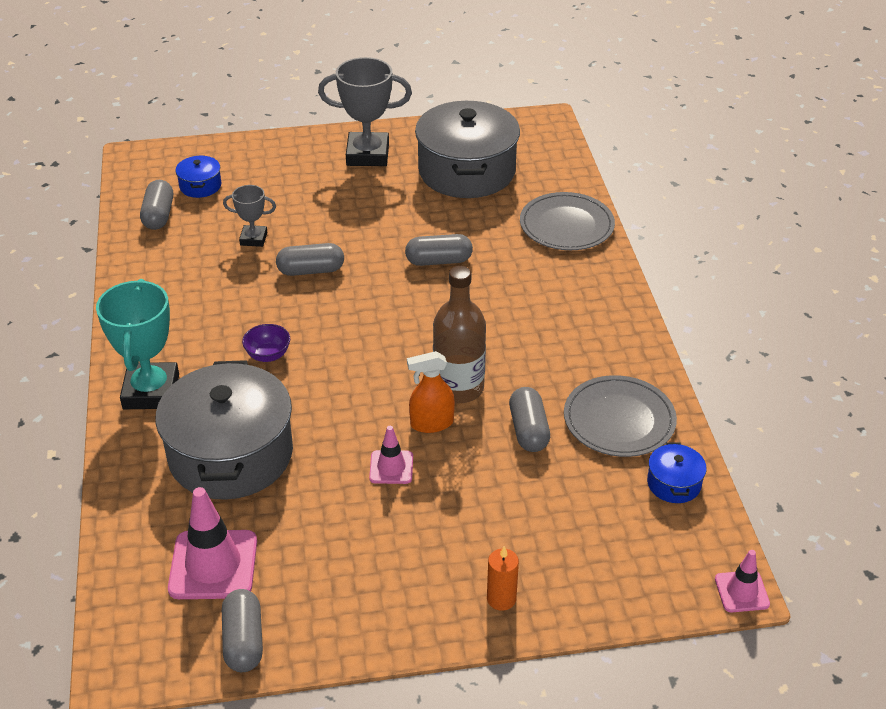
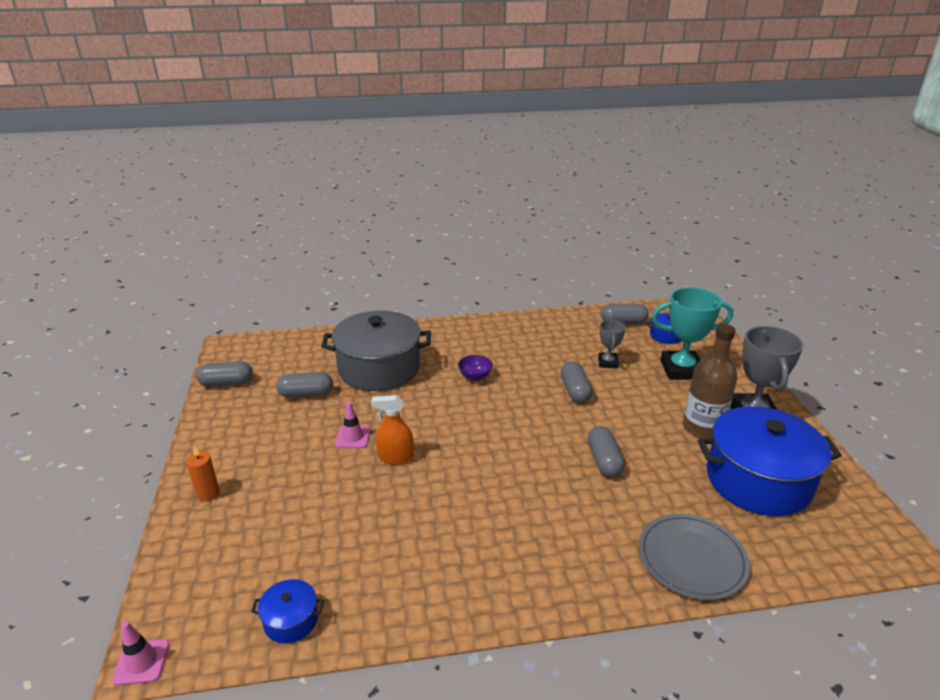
camera: 90 degrees right, 10 degrees down
(151, 391) = (440, 335): turquoise trophy -> turquoise trophy (681, 370)
(213, 565) = (288, 368): pink traffic cone -> none
(431, 423) = (395, 457): orange spray bottle -> orange spray bottle turned 75 degrees counterclockwise
(458, 388) = (435, 472): brown bottle -> brown bottle (702, 428)
(467, 171) = (758, 480): grey pot -> blue pot
(528, 430) = (379, 515): grey capsule -> grey capsule (306, 394)
(619, 420) = (383, 582): grey plate -> none

